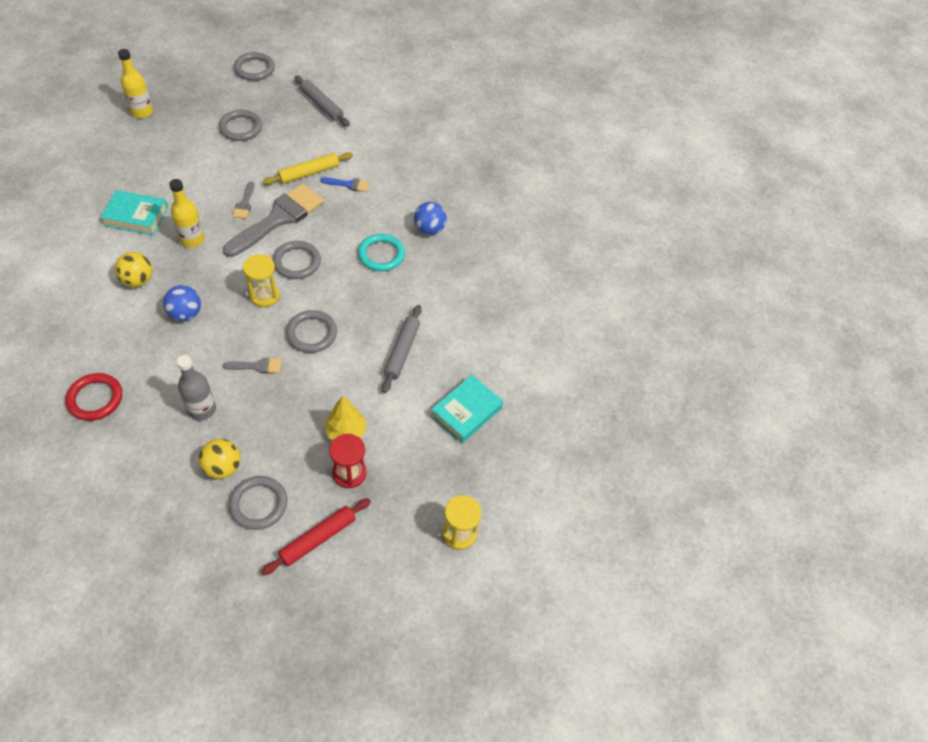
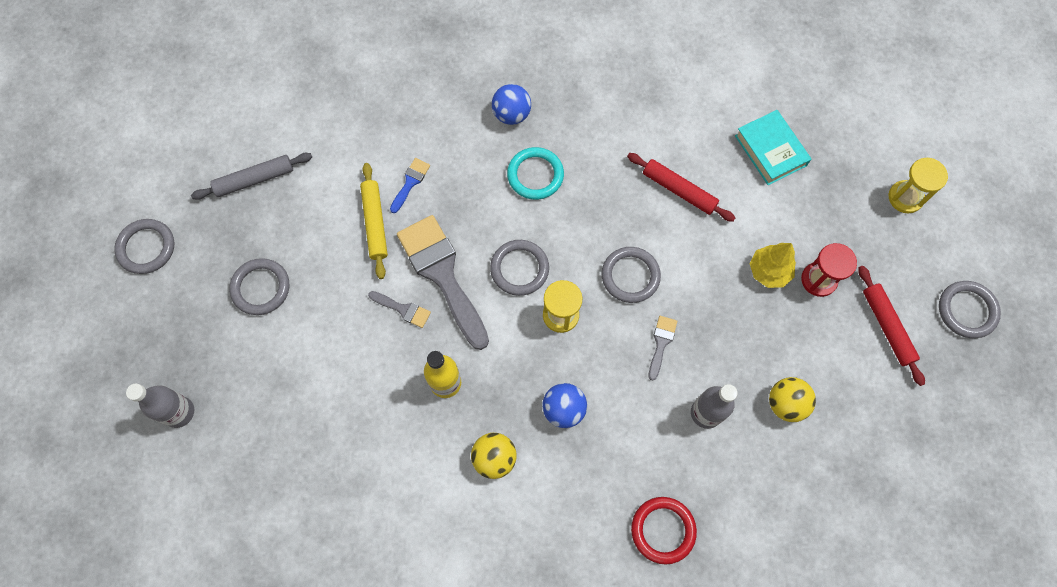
camera: 65 degrees left, 15 degrees up
(136, 216) = (383, 446): turquoise book -> none
(142, 112) = (179, 412): yellow bottle -> grey bottle
(258, 504) = (837, 376): grey ring -> grey ring (967, 310)
(402, 351) = (679, 190): grey rolling pin -> red rolling pin

